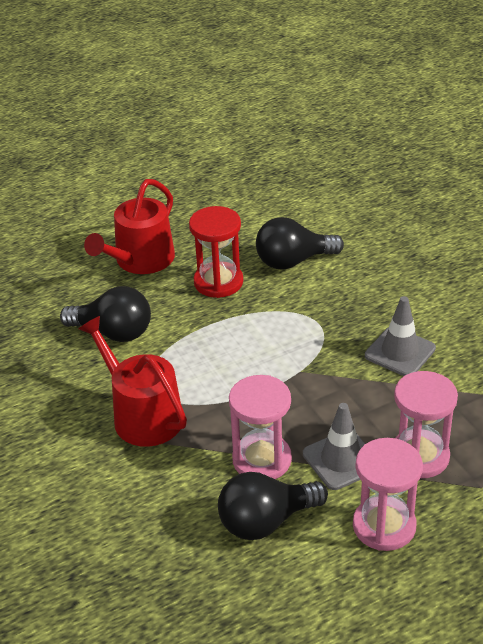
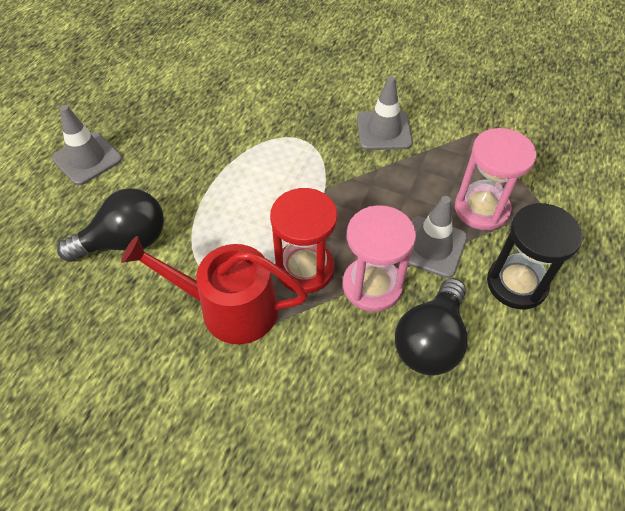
camera: 40 degrees left, 15 degrees up
(140, 260) = (87, 159): red watering can -> grey traffic cone
(218, 282) = (181, 144): red hourglass -> red hourglass (304, 268)
(293, 261) = (228, 95): black light bulb -> none
(384, 526) = (516, 284): pink hourglass -> black hourglass

